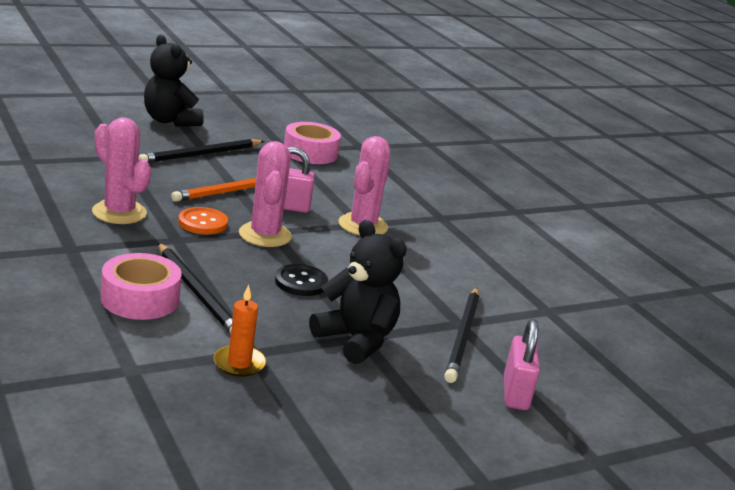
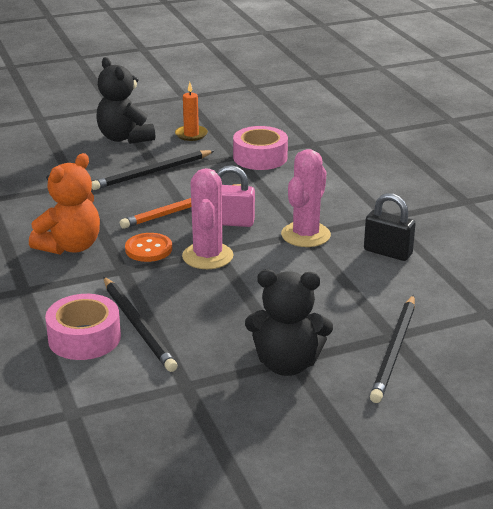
camera: 10 degrees right, 5 degrees up
(119, 213) = (70, 246): pink cactus -> orange teddy bear
(239, 363) = (172, 398): orange candle -> orange candle (191, 134)
(301, 282) = (238, 305): black button -> none
(356, 340) = (287, 364): black teddy bear -> black teddy bear turned 135 degrees clockwise
(446, 248) = (387, 252): none -> black padlock
(515, 393) = (441, 409): pink padlock -> none

